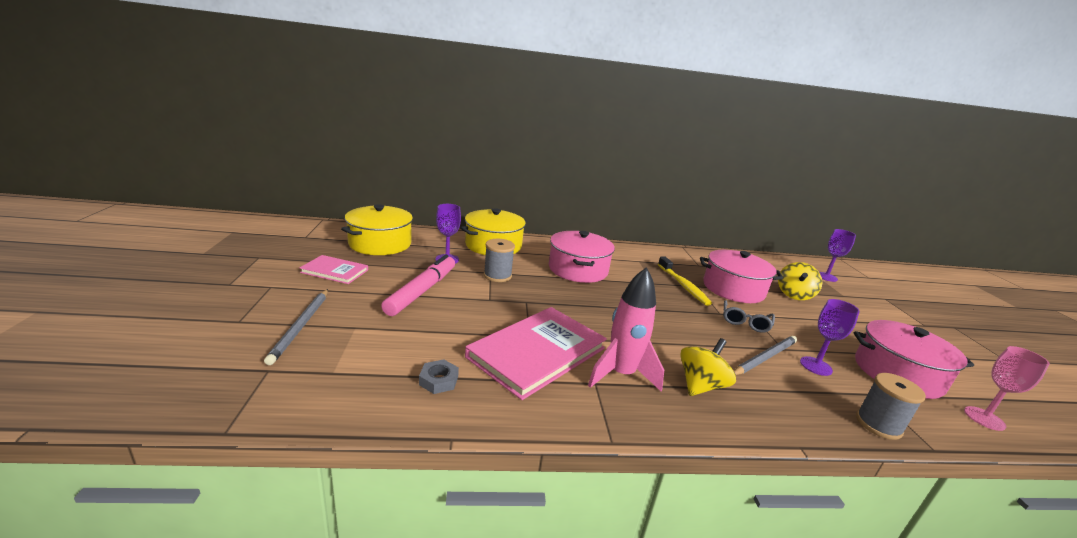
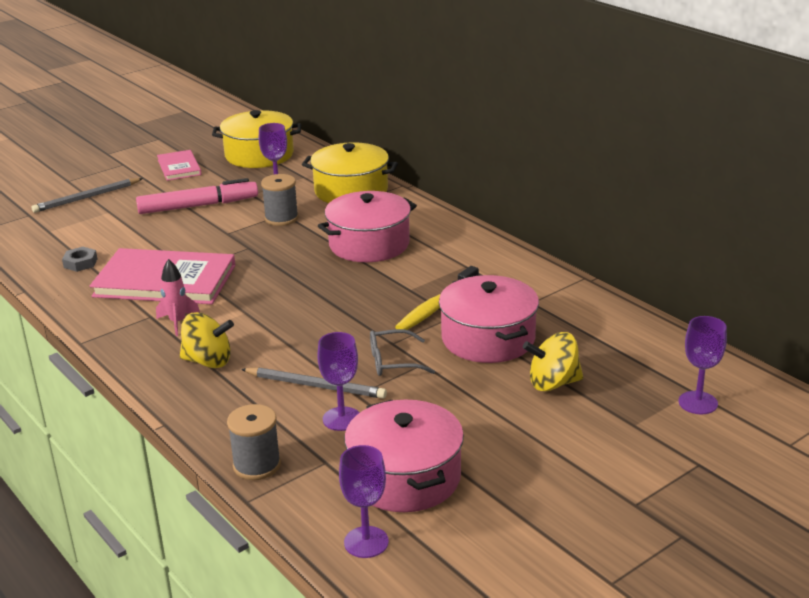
camera: 60 degrees right, 5 degrees up
(621, 374) = (178, 322): pink rocket -> pink rocket, size x0.59
(984, 418) = (366, 542): pink goblet -> purple goblet

